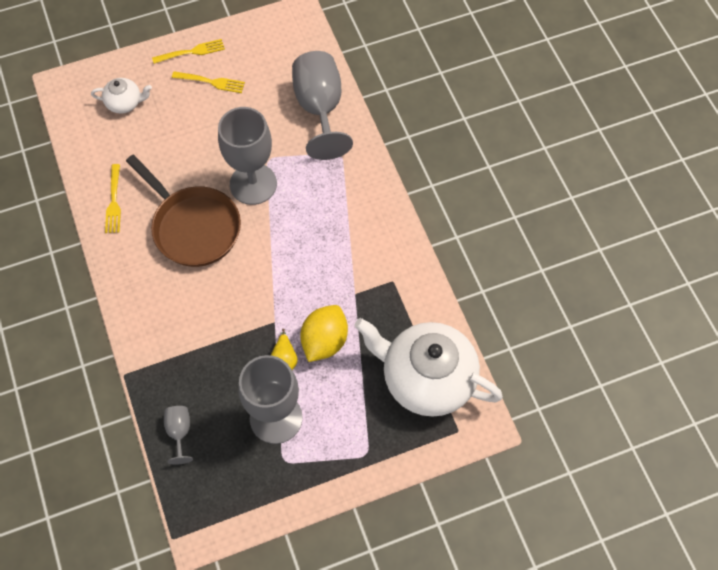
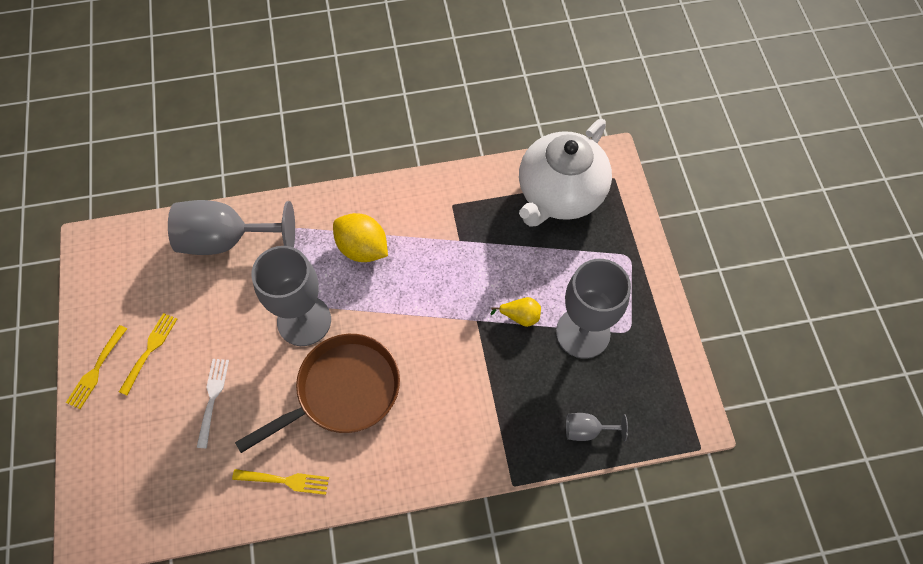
camera: 80 degrees left, 0 degrees up
(125, 103) = (145, 456): white teapot -> none
(175, 135) = (212, 399): none -> white fork
(191, 52) = (96, 369): yellow fork -> yellow fork turned 150 degrees counterclockwise
(324, 341) = (506, 276): yellow lemon -> yellow lemon (362, 248)

